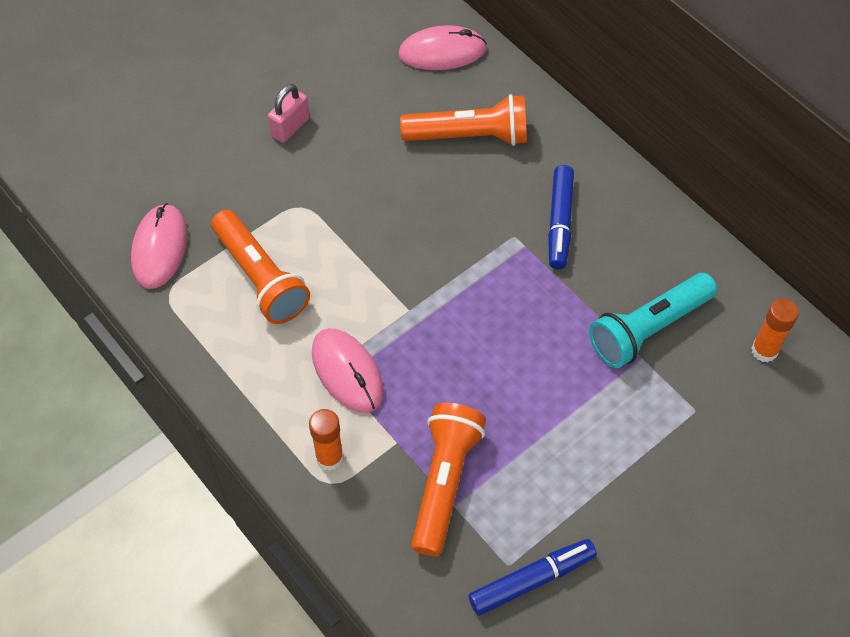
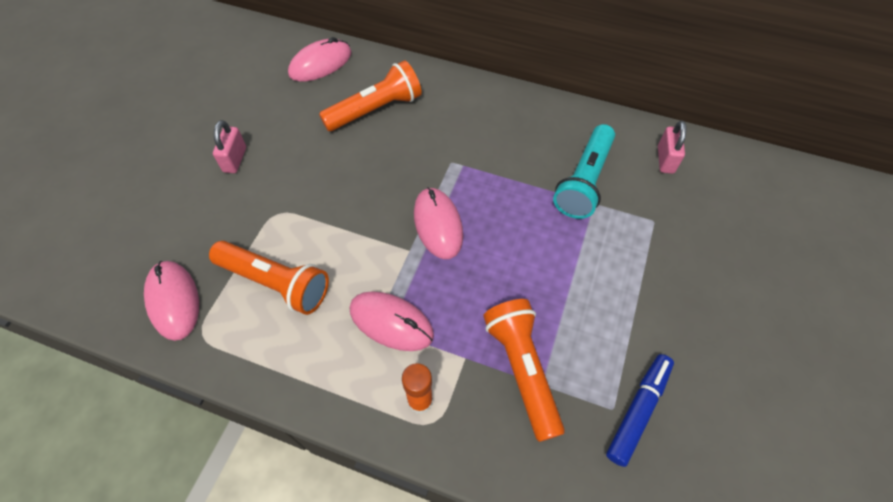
camera: 30 degrees left, 0 degrees up
(455, 298) = (438, 224): none -> pink mouse
(560, 222) = (476, 138): blue marker -> none
(764, 350) = (665, 160): orange glue stick -> pink padlock

